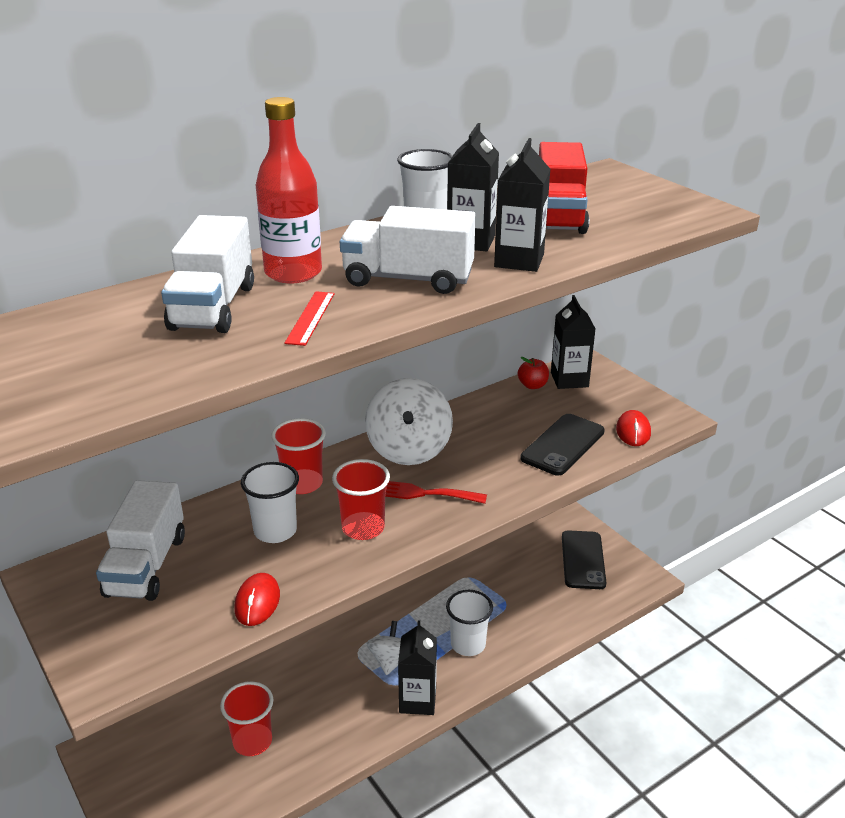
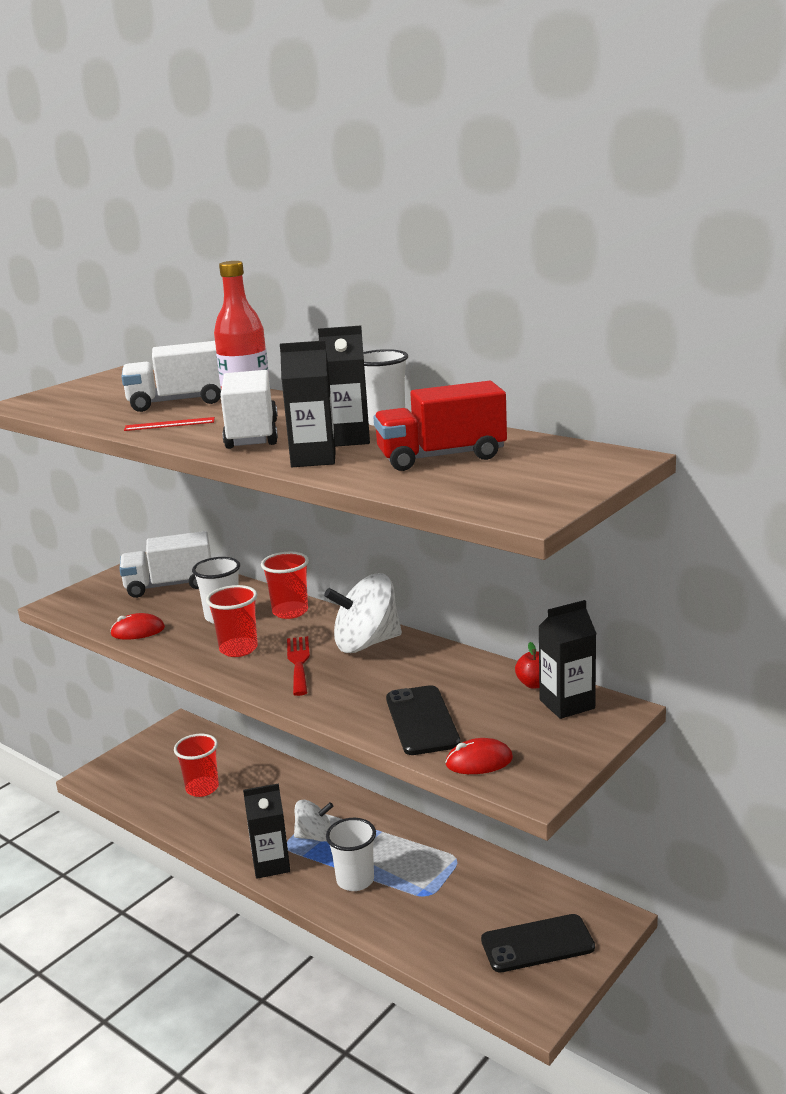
camera: 75 degrees right, 10 degrees down
(562, 445) = (422, 721): black phone -> black phone turned 60 degrees clockwise

